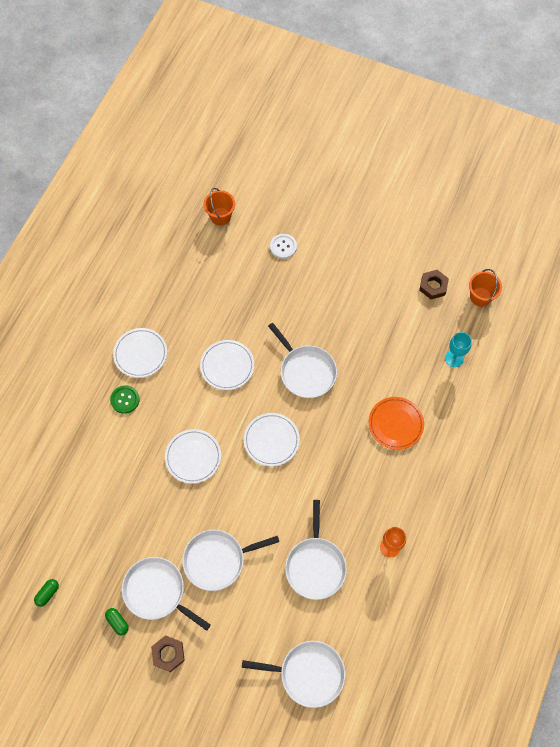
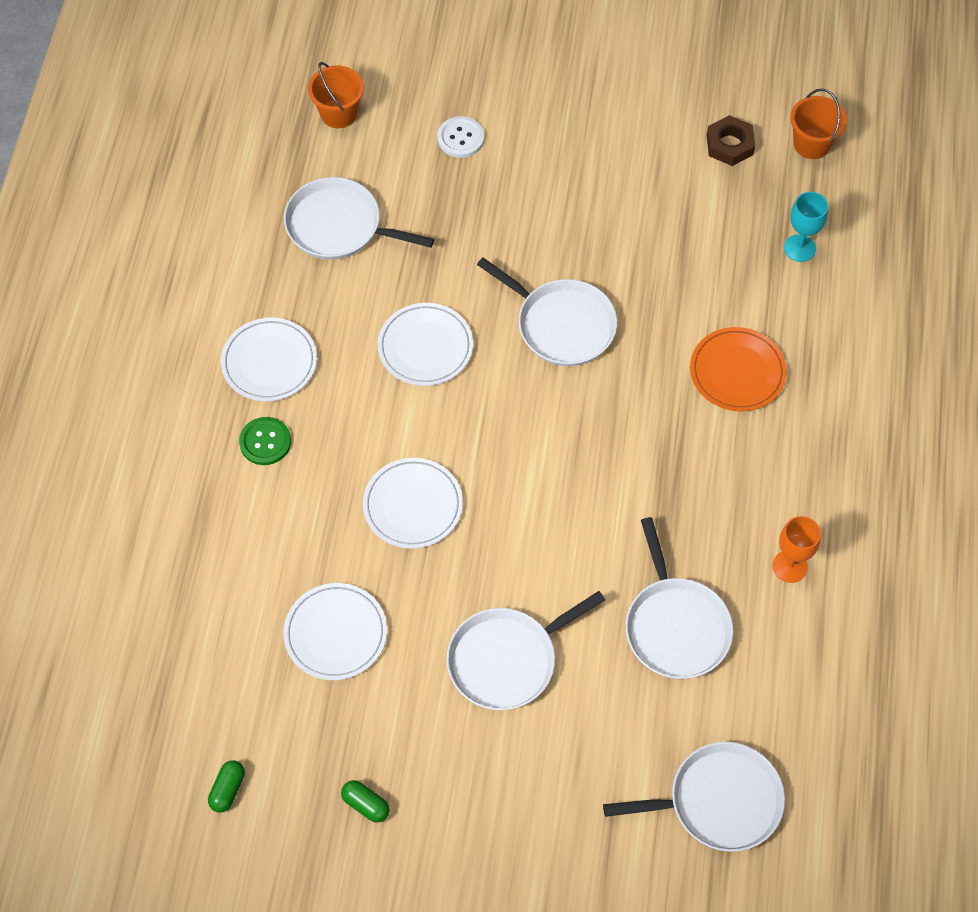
camera: 15 degrees left, 5 degrees down
(157, 591) = (419, 737): white pan -> white pan (339, 226)
(168, 654) = (470, 833): brown nut -> none
(271, 440) = (538, 447): white plate -> white plate (335, 633)

